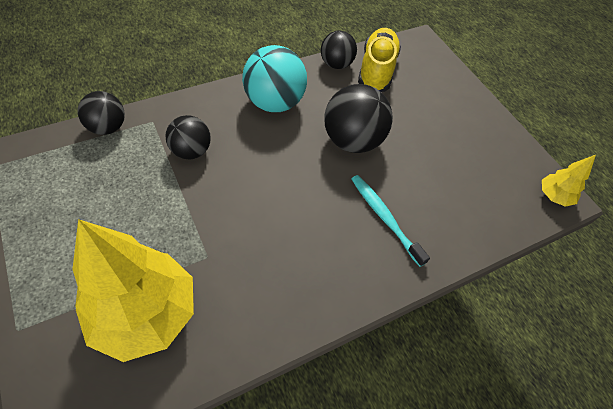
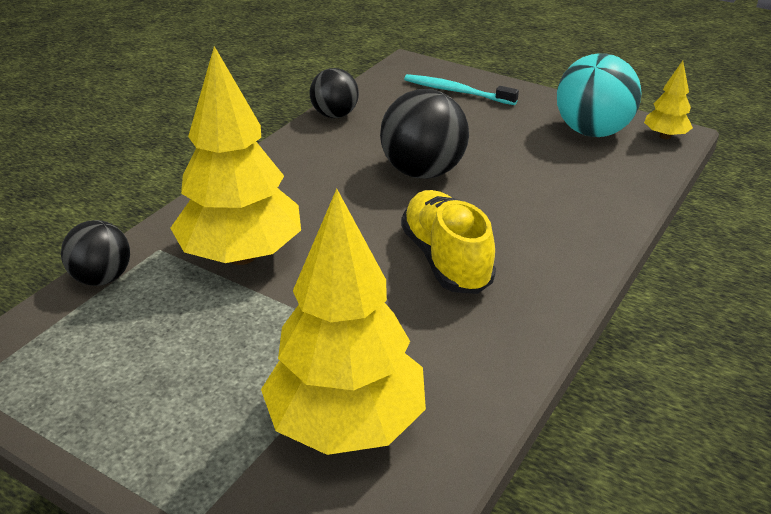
camera: 25 degrees left, 20 degrees down
(191, 151) = (241, 255): black ball -> yellow tree
(274, 102) = (298, 174): turquoise ball -> turquoise ball (592, 132)
(376, 70) = (386, 104): yellow shoe -> yellow shoe (446, 260)
(384, 218) = (525, 220): turquoise toothbrush -> turquoise toothbrush (456, 91)

